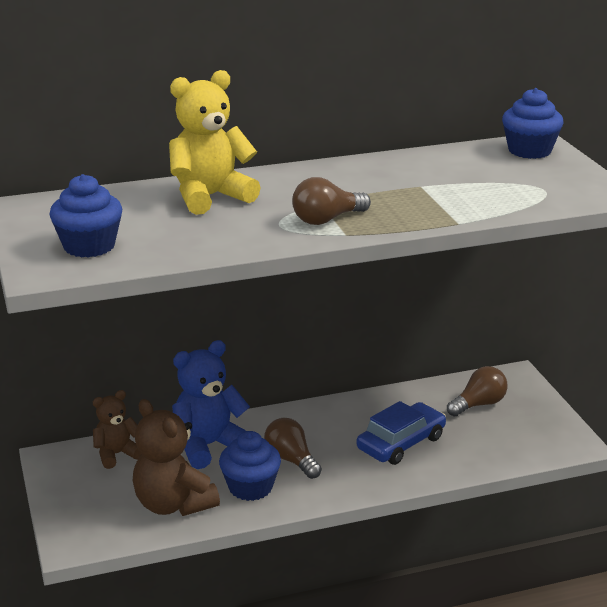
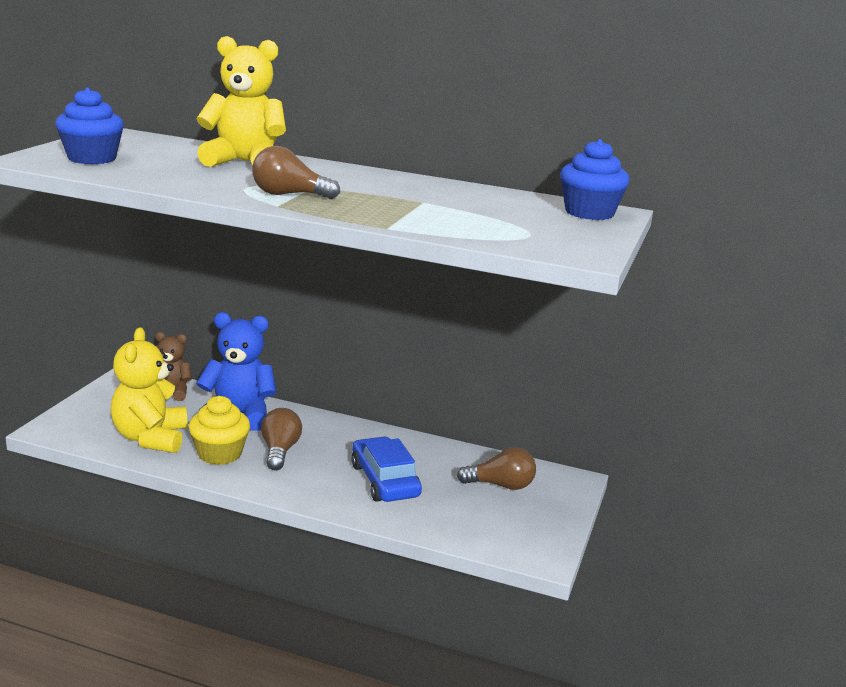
camera: 35 degrees right, 5 degrees down
(173, 504) = (151, 438): brown teddy bear -> yellow teddy bear
(250, 487) = (219, 454): blue cupcake -> yellow cupcake
(401, 443) = (385, 480): blue car -> blue car turned 105 degrees counterclockwise

